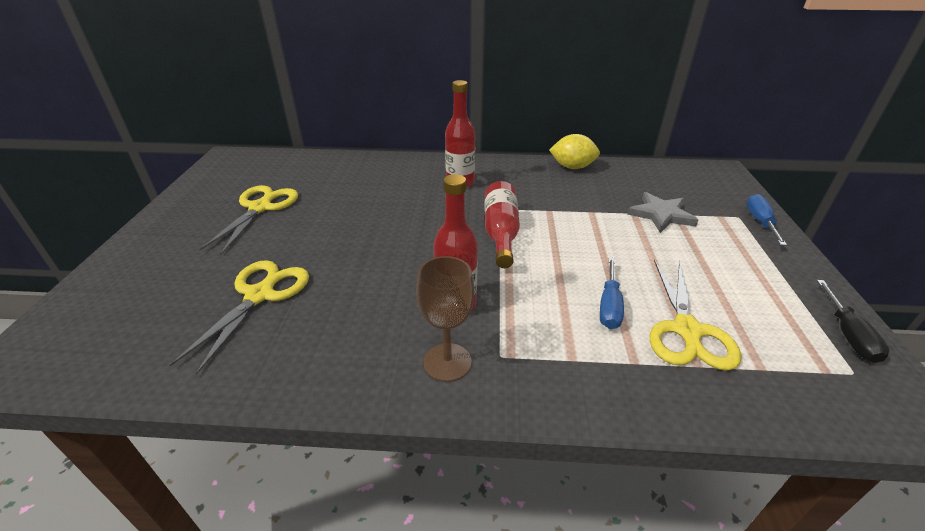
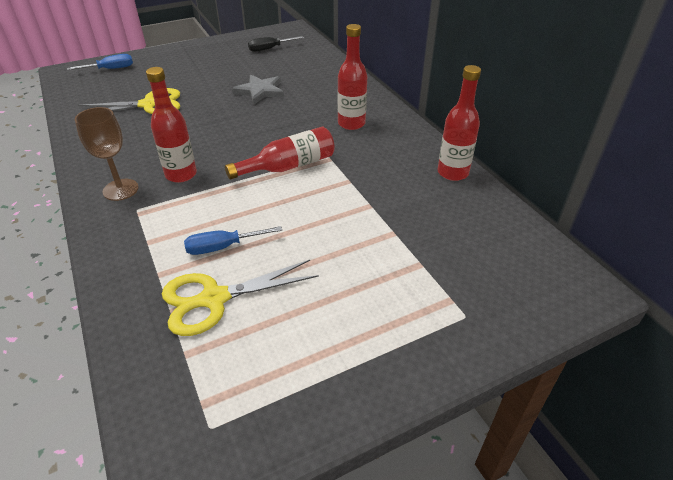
camera: 60 degrees right, 5 degrees up
(260, 208) = (239, 66): yellow scissors -> none
(572, 167) = (452, 173): yellow lemon -> red bottle
(661, 214) = (409, 252): grey star -> grey star (260, 91)
(760, 222) = (469, 337): blue screwdriver -> blue screwdriver (110, 69)
(847, 334) = (274, 424): black screwdriver -> black screwdriver (270, 49)

